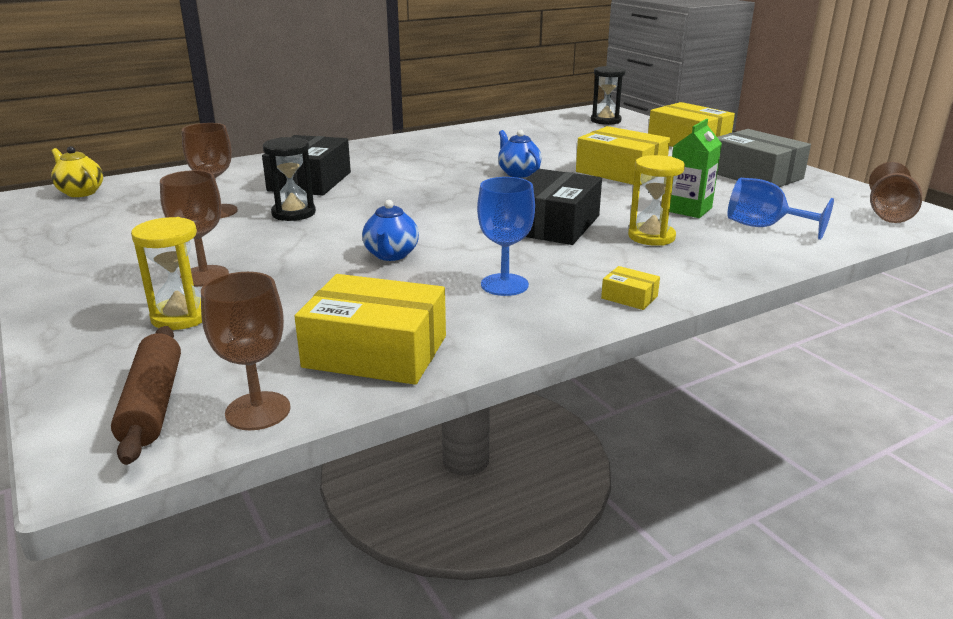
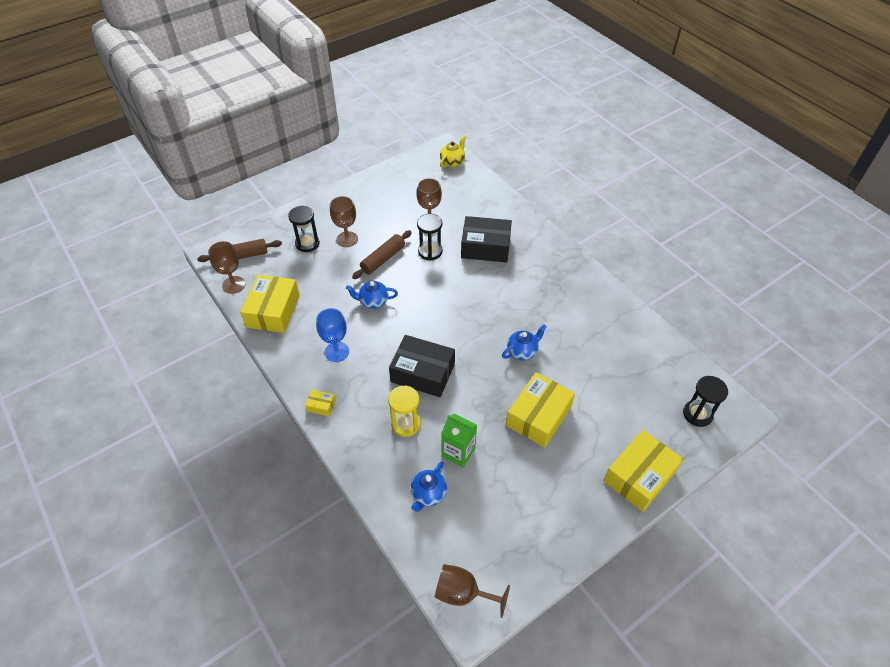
camera: 85 degrees right, 25 degrees up
(181, 316) = (307, 243): yellow hourglass -> black hourglass
(287, 246) = (383, 259): none -> brown rolling pin
(629, 297) = (321, 405): yellow box -> yellow box turned 75 degrees clockwise
(755, 175) = (548, 514): grey box -> none
(763, 227) = (428, 494): blue goblet -> blue teapot

